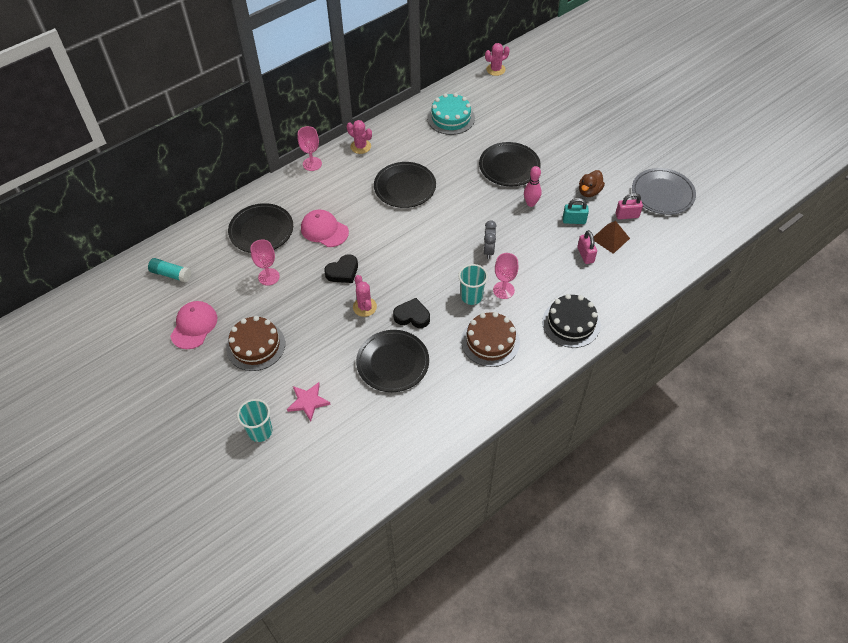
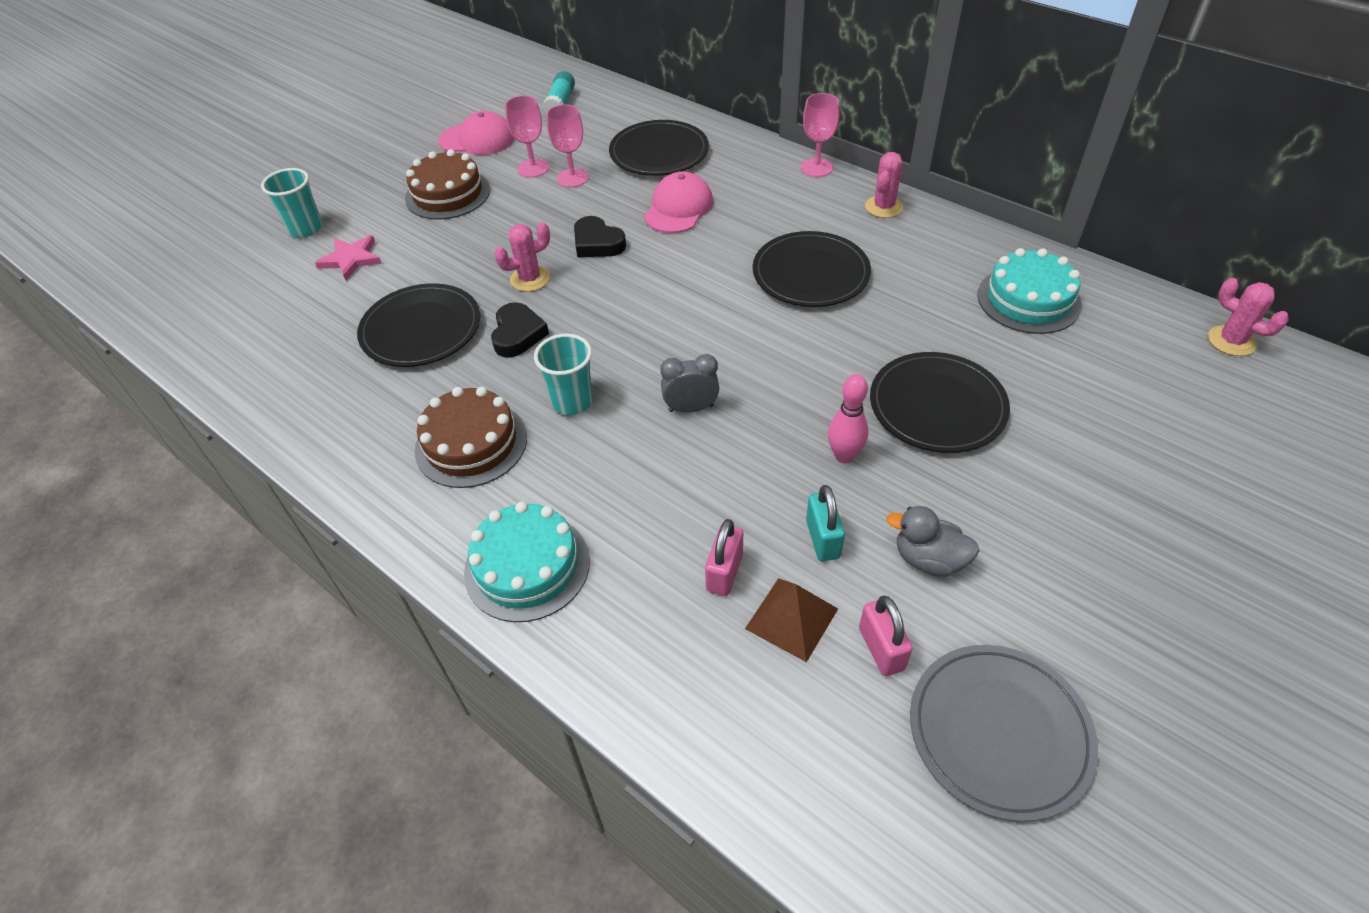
camera: 80 degrees right, 5 degrees down
(503, 290) = (596, 445): pink goblet -> pink goblet (533, 168)
(571, 323) = (527, 566): black cake -> turquoise cake
(585, 255) = (724, 572): pink padlock -> pink padlock turned 45 degrees counterclockwise
(589, 191) = (928, 559): brown duck -> grey duck

